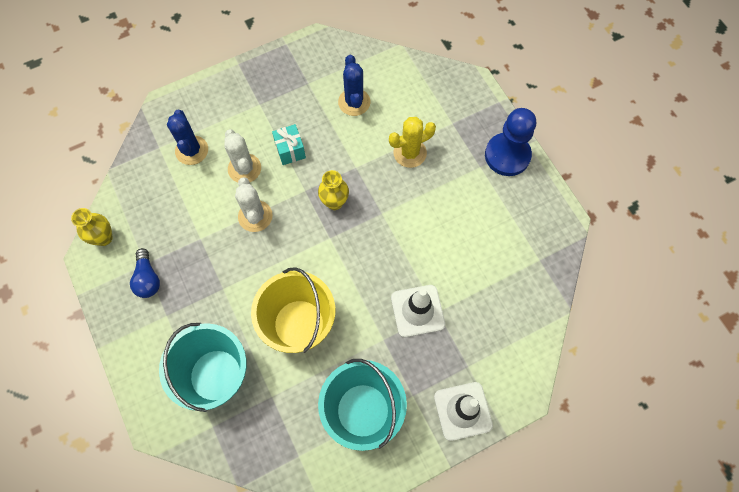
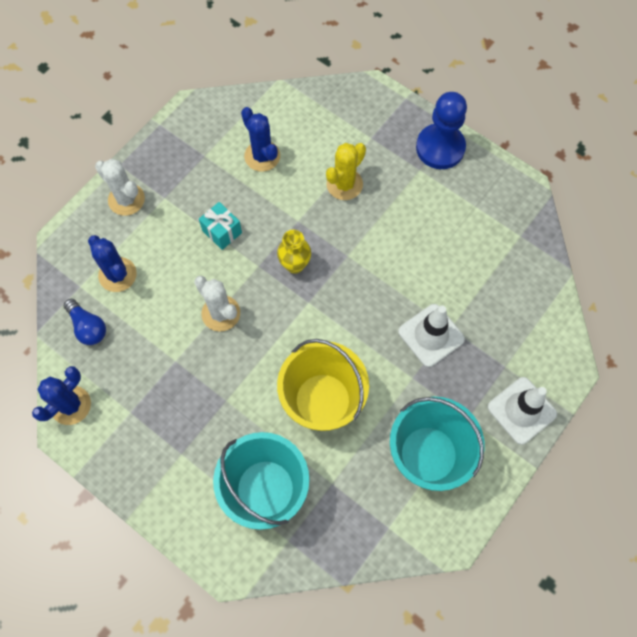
camera: 25 degrees left, 0 degrees up
(104, 238) = (71, 405): yellow vase -> blue cactus
(148, 279) = (141, 426): blue light bulb -> blue light bulb (88, 327)
(244, 168) = (184, 270): white cactus -> white cactus (126, 199)

